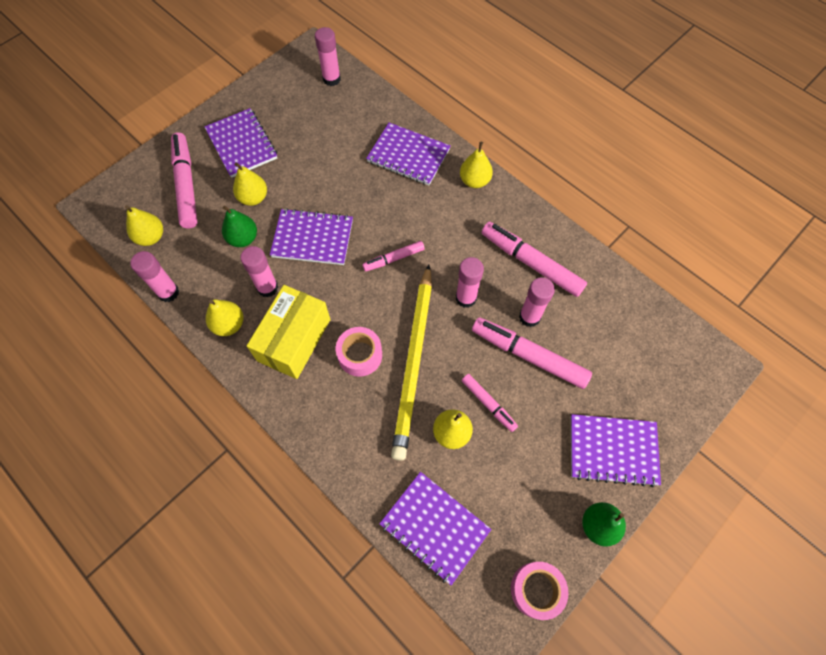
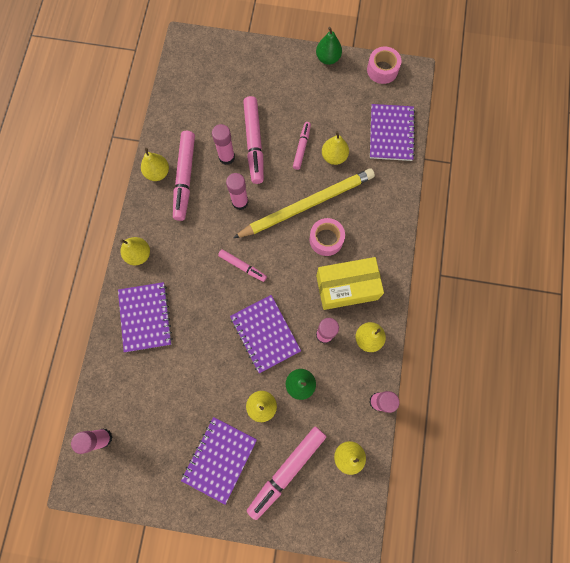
camera: 125 degrees left, 10 degrees up
(555, 242) = (157, 172): none -> yellow pear
(613, 450) = (281, 71): purple notebook -> none

